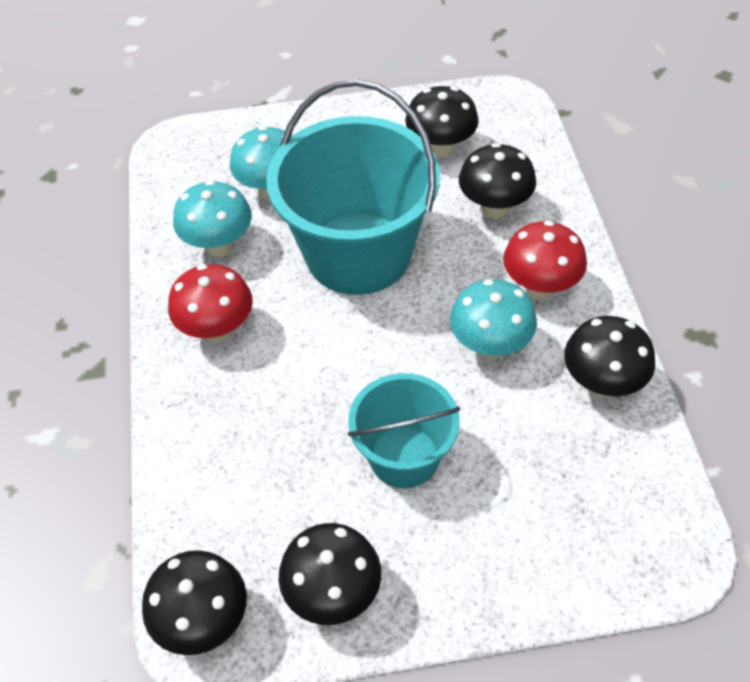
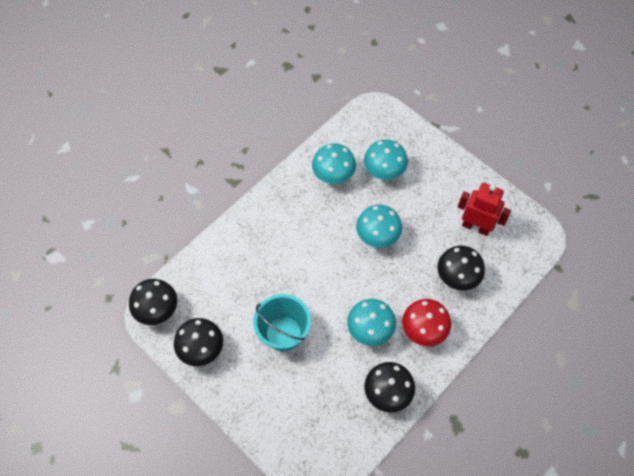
camera: 50 degrees right, 10 degrees up
(217, 330) = (288, 212): red mushroom -> none
(358, 253) = (377, 237): turquoise bucket -> turquoise mushroom
(440, 148) = (476, 226): black mushroom -> red robot

